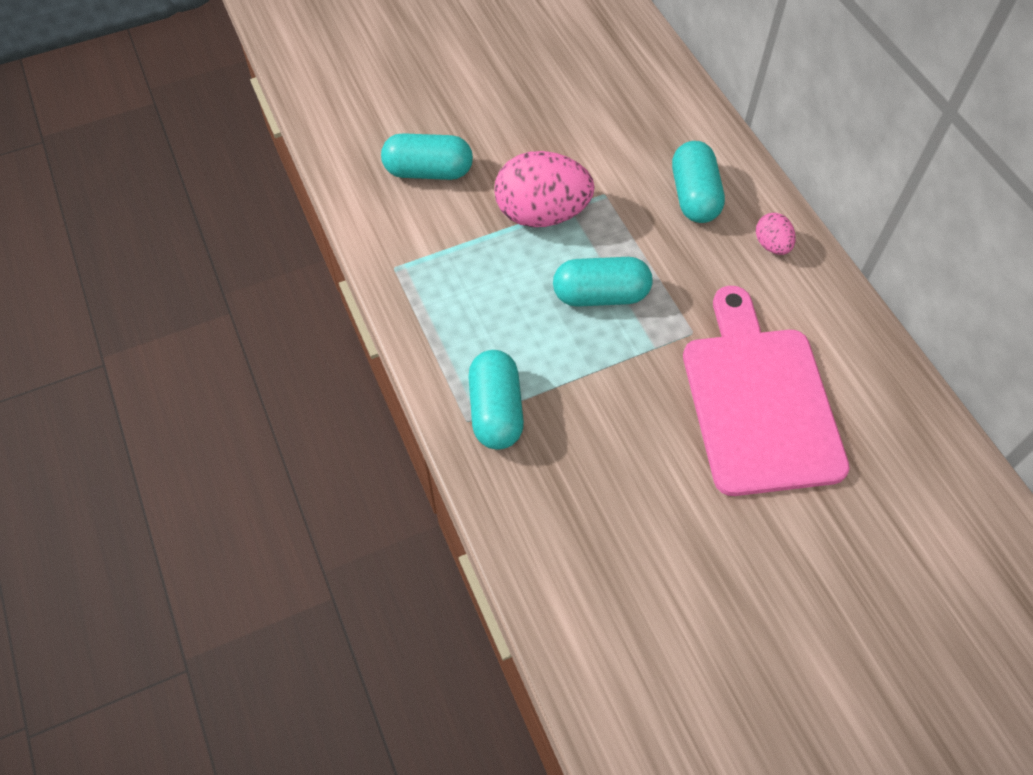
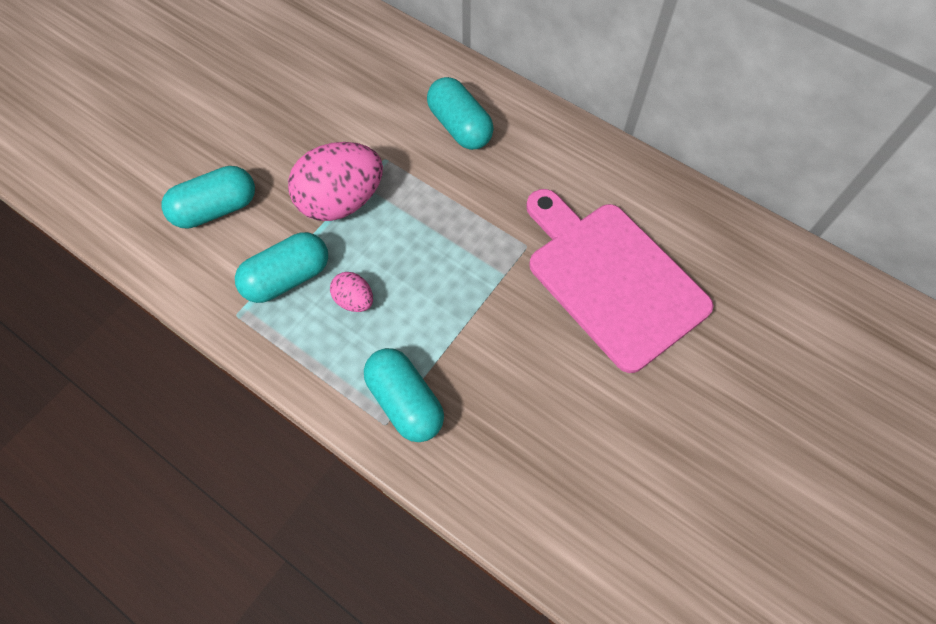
camera: 30 degrees left, 5 degrees up
(600, 295) = (433, 250): turquoise capsule -> turquoise capsule (287, 278)
(771, 245) = (545, 141): pink egg -> pink egg (354, 300)

